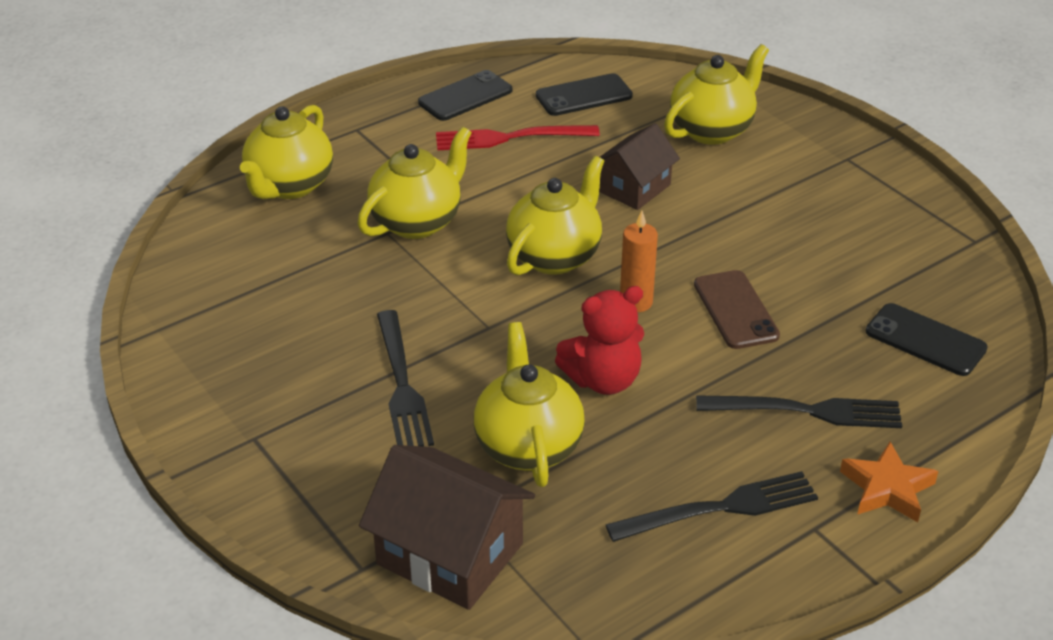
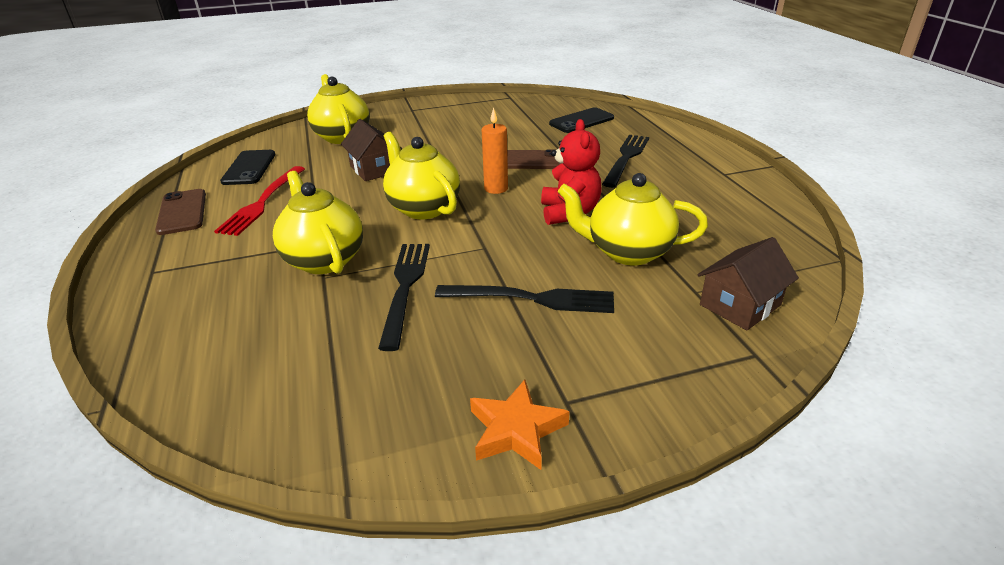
camera: 70 degrees left, 5 degrees down
(289, 186) = (190, 324): yellow teapot -> none
(450, 554) = (740, 305): brown house -> brown house, size x0.66
(465, 96) = (182, 212): black phone -> brown phone
(721, 508) = (704, 196): black fork -> black fork (405, 287)
(887, 488) = (695, 150): orange star -> orange star (516, 430)

